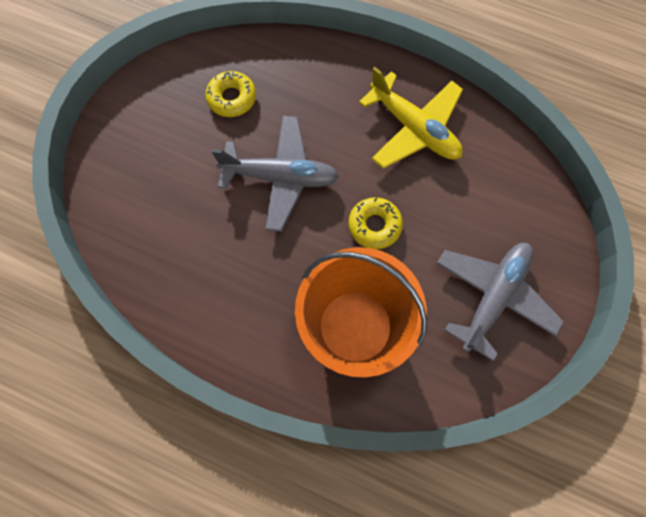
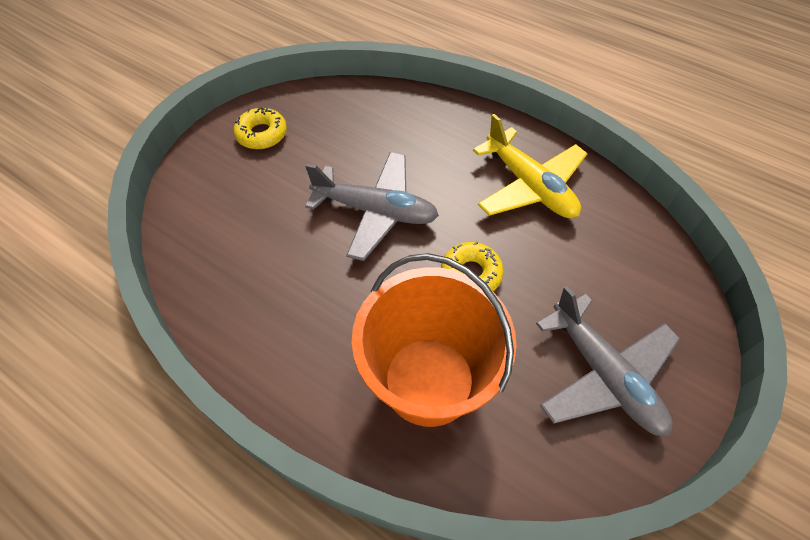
camera: 10 degrees right, 15 degrees down
(232, 98) = (342, 134): yellow donut -> yellow donut (262, 134)
(493, 297) = (604, 374): grey plane -> grey plane turned 105 degrees clockwise

